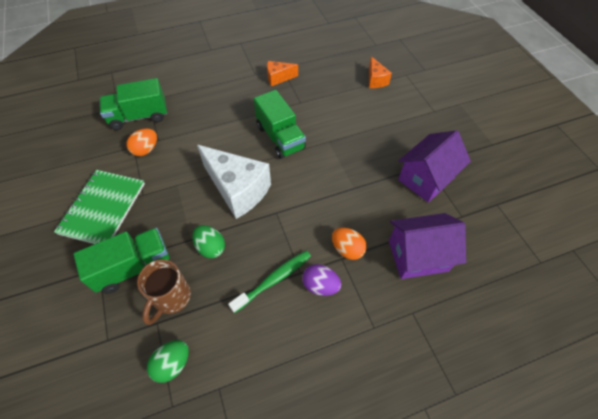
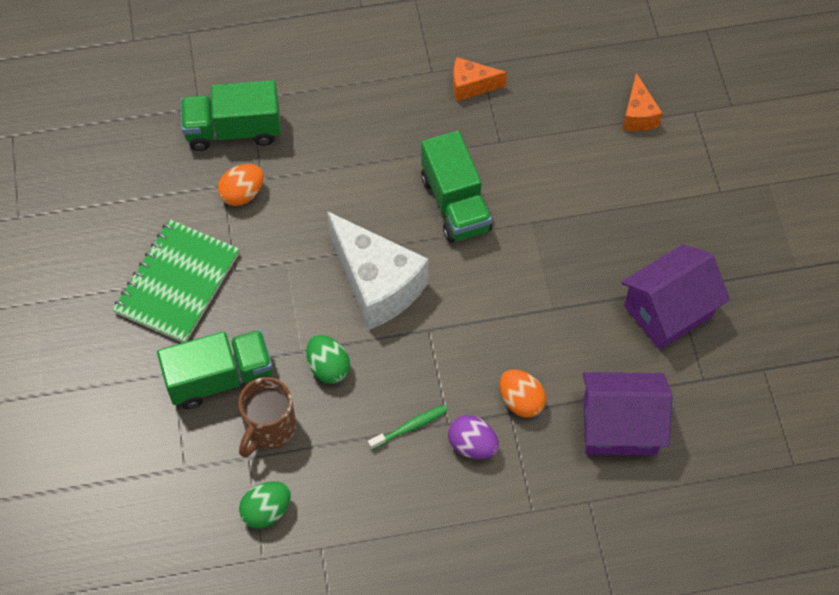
camera: 10 degrees right, 5 degrees up
(274, 280) = (410, 427): green toothbrush -> green toothbrush, size x0.66

